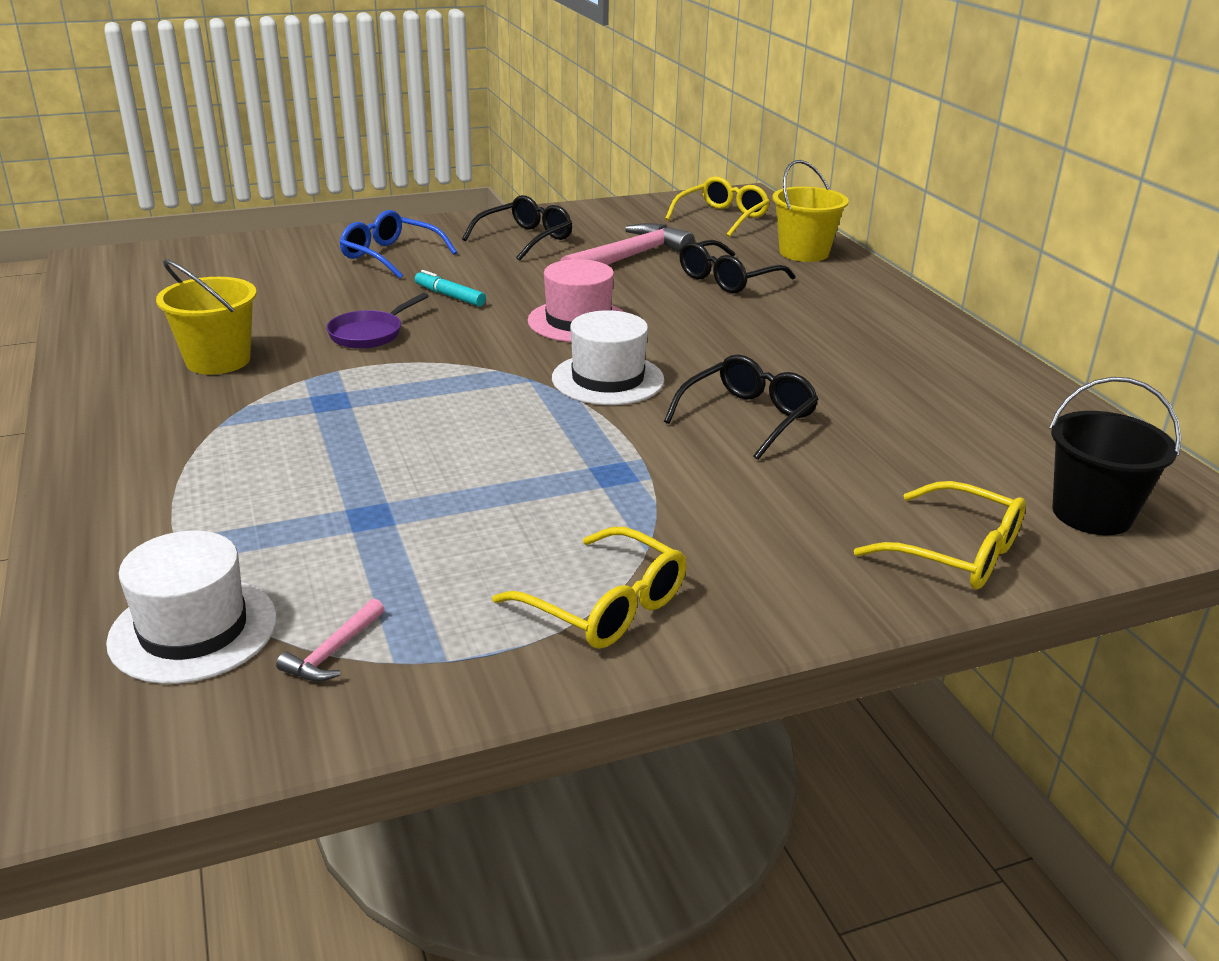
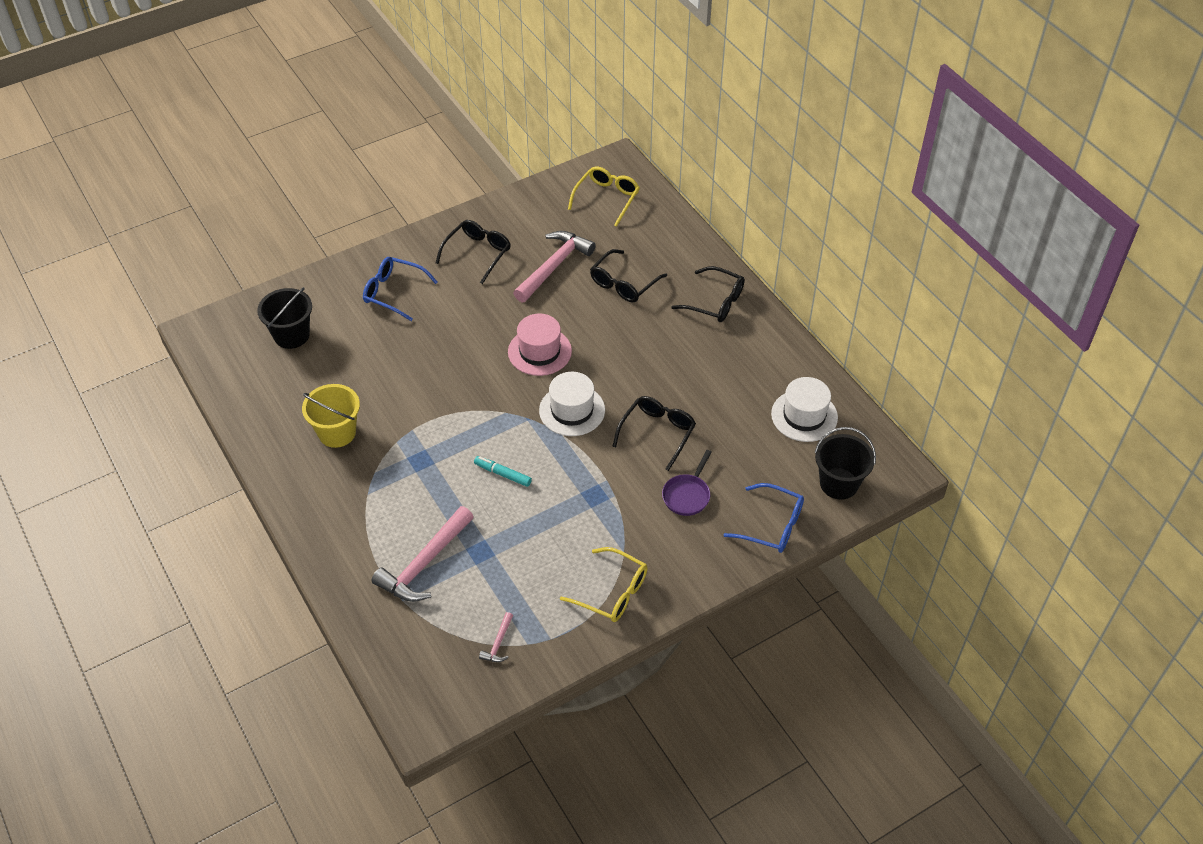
camera: 10 degrees left, 20 degrees up
(193, 630) = (429, 642): white hat -> white hat (804, 416)
(222, 274) = (291, 335): none -> black bucket
(257, 519) = (424, 564): none -> pink hammer
(369, 334) = (416, 388): purple pan -> purple pan (687, 495)
(450, 296) = (450, 336): turquoise marker -> turquoise marker (503, 474)
(804, 253) = (669, 239): yellow bucket -> none
(867, 306) = (715, 302): none -> black glasses
(955, 553) = (772, 525): yellow glasses -> blue glasses

